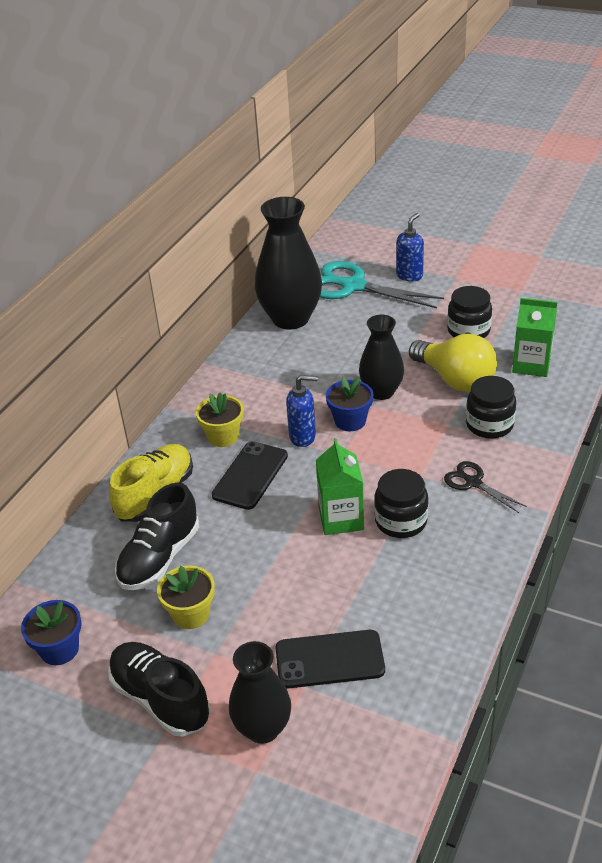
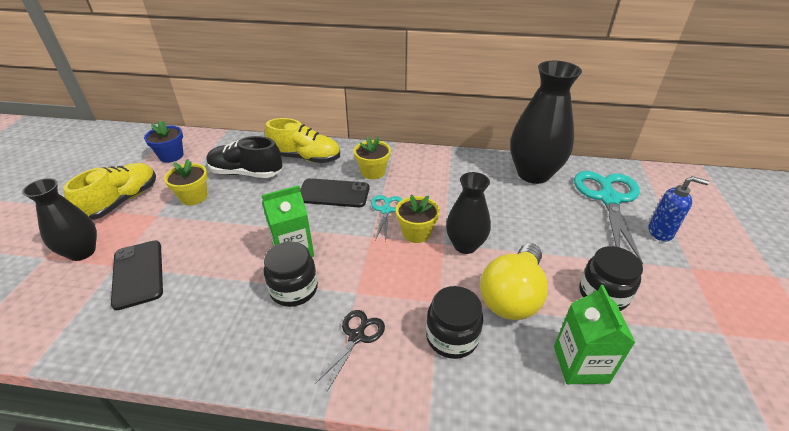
camera: 70 degrees right, 0 degrees up
(160, 699) = (122, 201): black shoe -> yellow shoe
(303, 437) = (386, 210): blue soap dispenser -> turquoise scissors
(350, 421) = (416, 233): blue flower pot -> yellow flower pot

